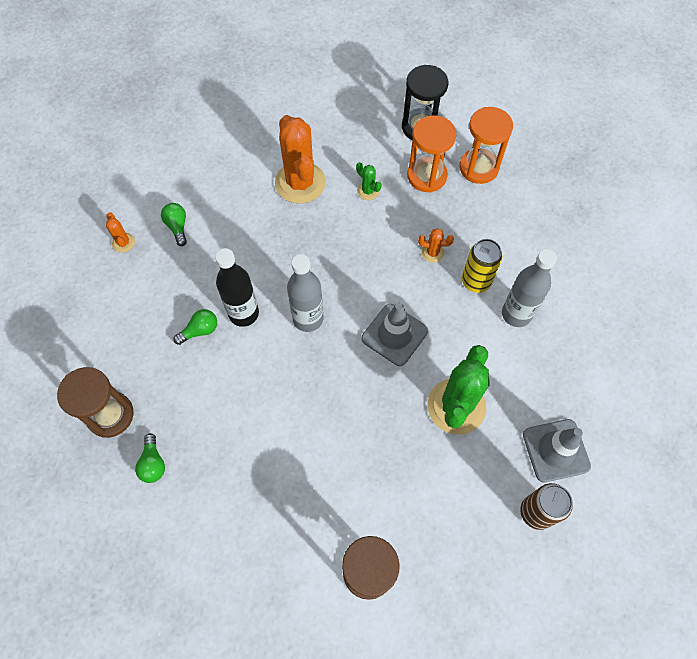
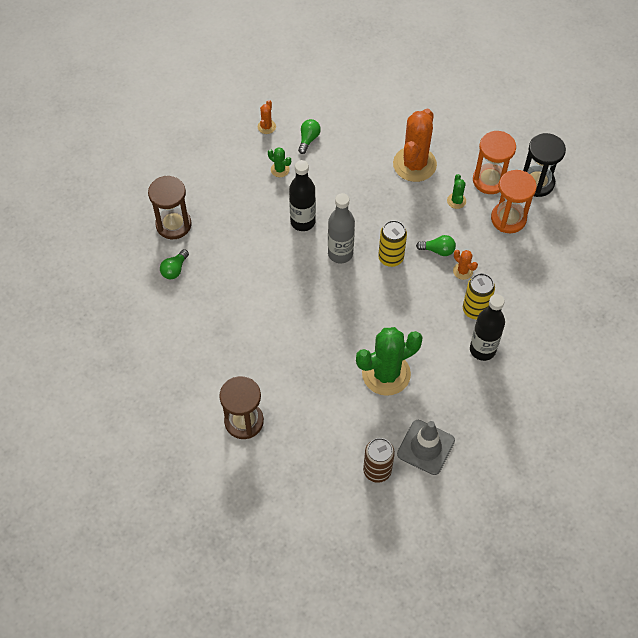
camera: 40 degrees right, 5 degrees down
(175, 277) = (280, 169): none -> green cactus
(200, 330) = (267, 213): green light bulb -> green light bulb (438, 250)
(358, 288) = (391, 258): none -> yellow can
(394, 335) = (387, 303): grey traffic cone -> none
(479, 167) = (552, 238): orange hourglass -> orange hourglass (489, 180)
(516, 314) = (482, 349): grey bottle -> black bottle

